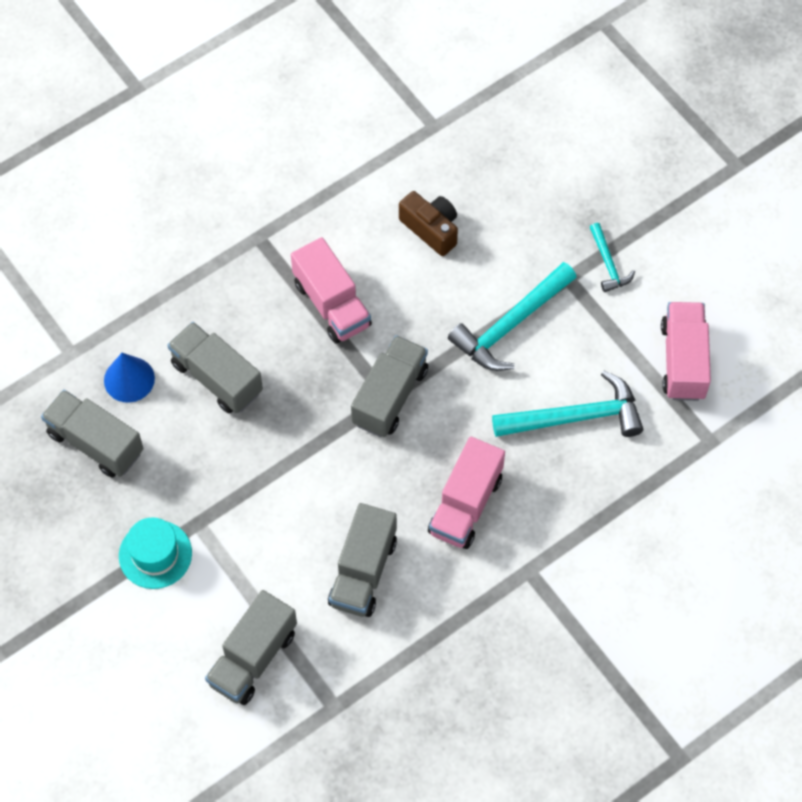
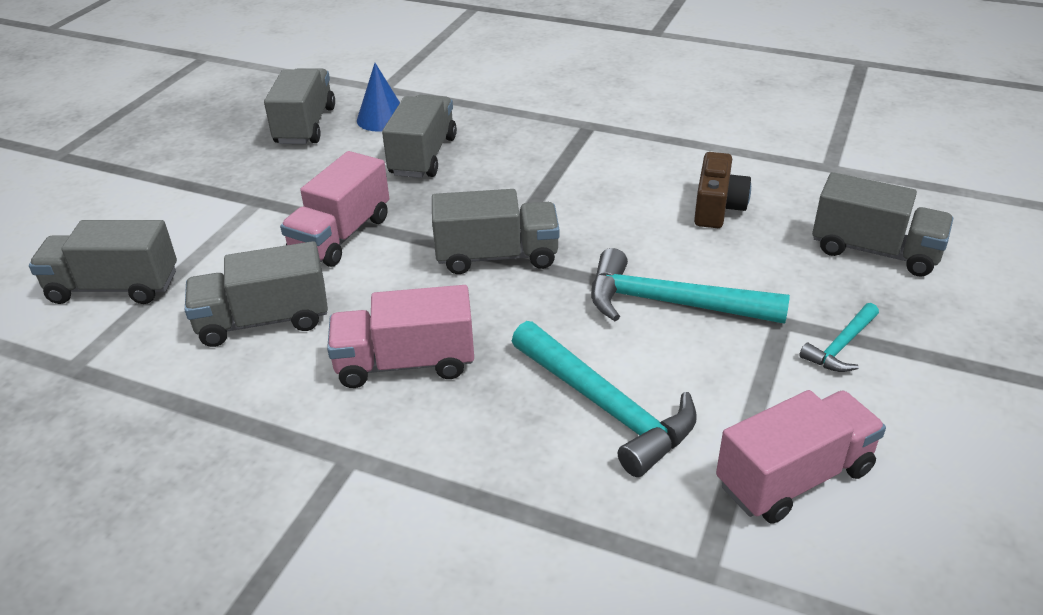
camera: 60 degrees right, 25 degrees down
(155, 554) = (208, 191): turquoise hat -> none
(332, 304) = (564, 184): pink truck -> pink truck (341, 236)
(540, 176) = (874, 251): none -> grey truck

